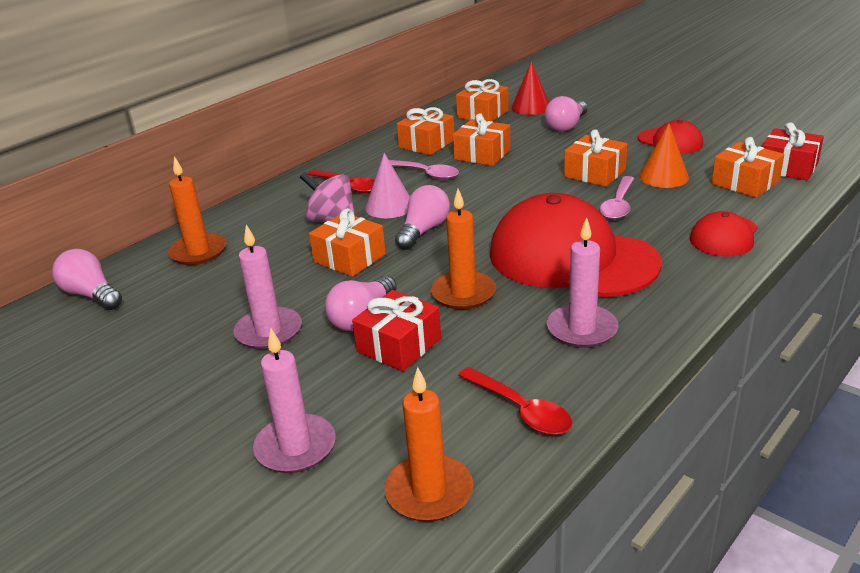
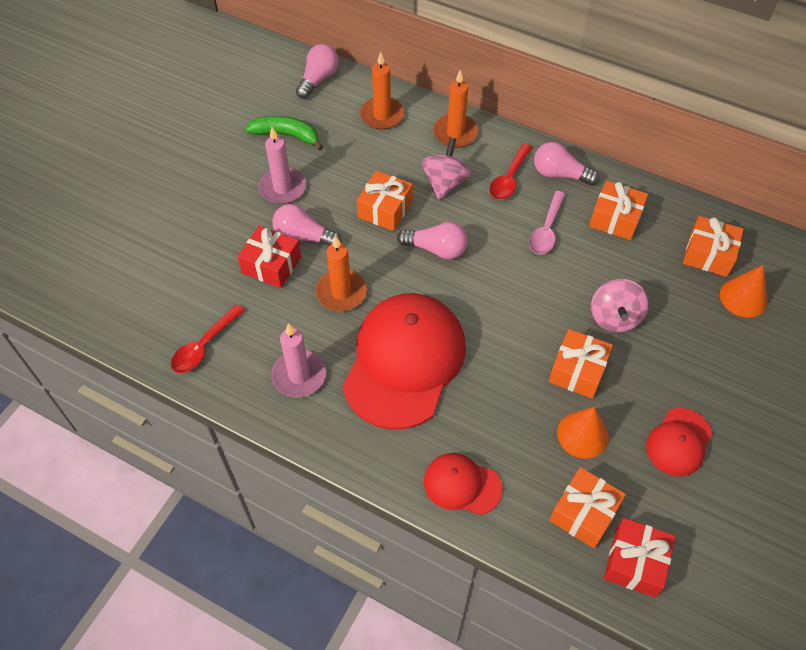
camera: 75 degrees right, 25 degrees up
(174, 324) = (287, 135): none -> green banana
(295, 447) = (167, 235): pink candle -> none
(389, 206) = (476, 217): pink cone -> none
(429, 492) = (130, 308): orange candle -> orange candle (455, 133)
(482, 154) = (600, 269): orange gift -> none
(531, 107) = (743, 297): red cone -> orange cone
(539, 154) = (614, 318): none -> pink spinning top
(566, 126) = (697, 337): pink light bulb -> pink light bulb (560, 174)
(618, 205) = (510, 394): pink spoon -> none

